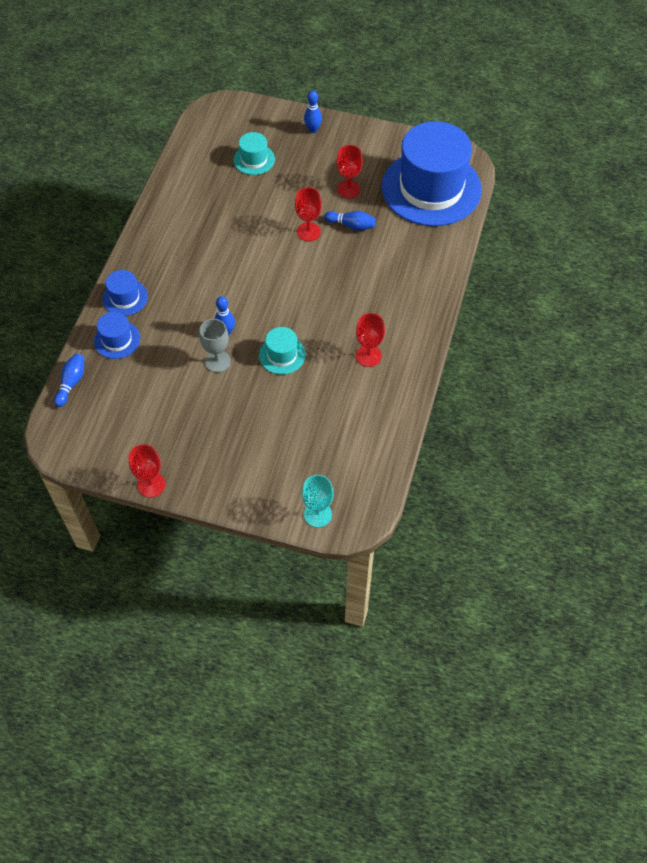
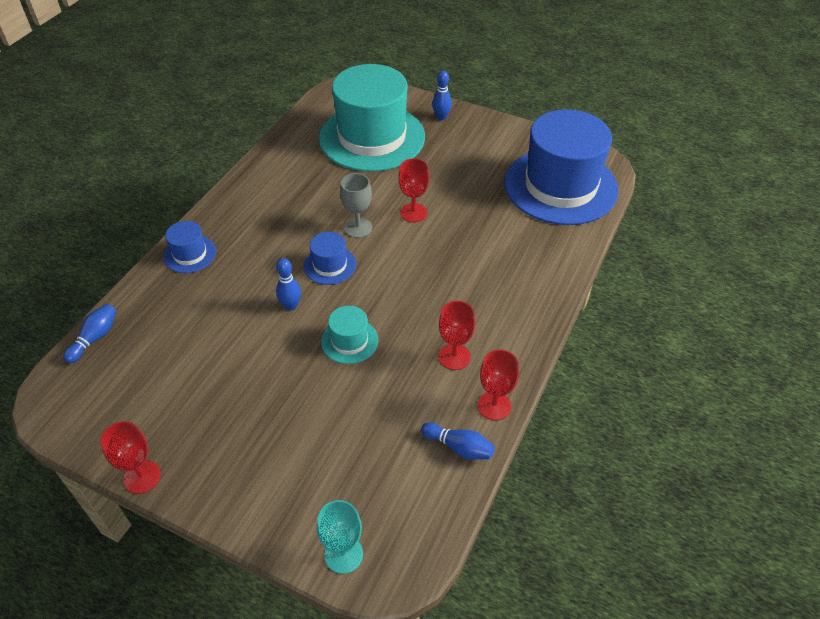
camera: 10 degrees right, 10 degrees down
(117, 340) = (164, 297): blue hat -> blue hat (330, 265)
(217, 361) = (271, 337): grey goblet -> grey goblet (358, 228)
(254, 159) = (372, 137): turquoise hat -> turquoise hat, size x2.37
(348, 189) = (467, 177): red goblet -> red goblet (494, 406)
(351, 225) = (463, 212): blue bowling pin -> blue bowling pin (459, 447)

